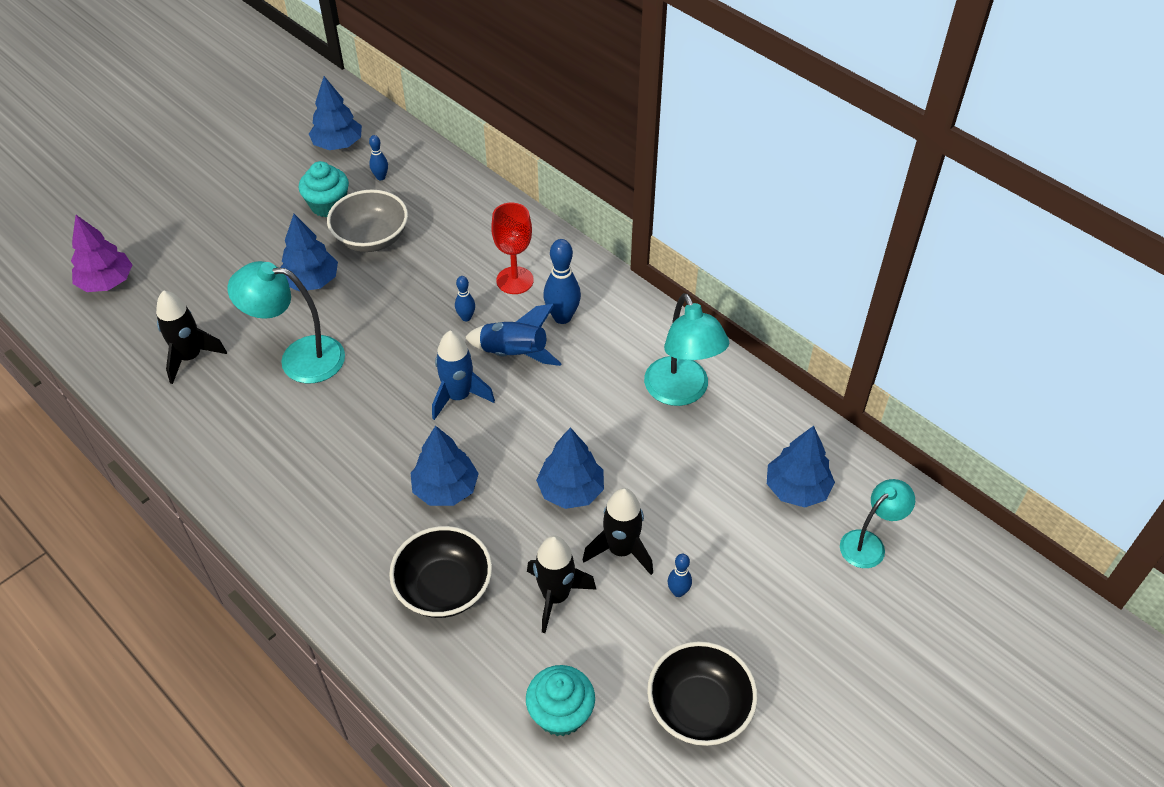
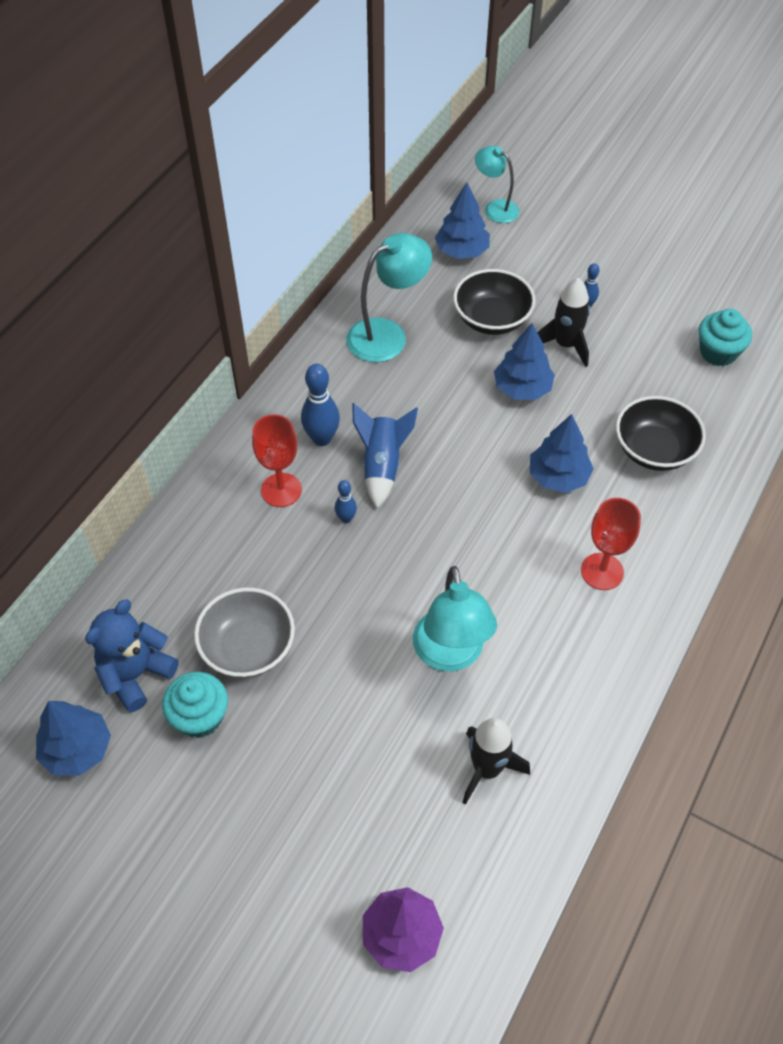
camera: 105 degrees left, 5 degrees up
(311, 281) = (334, 686): blue tree -> none
(323, 491) = (602, 571): none -> red goblet
(381, 177) = (136, 674): blue bowling pin -> blue teddy bear
(458, 397) = (451, 496): blue rocket -> none
(555, 596) = (626, 376): black rocket -> none
(699, 708) = (672, 279): black bowl -> black bowl (492, 319)

